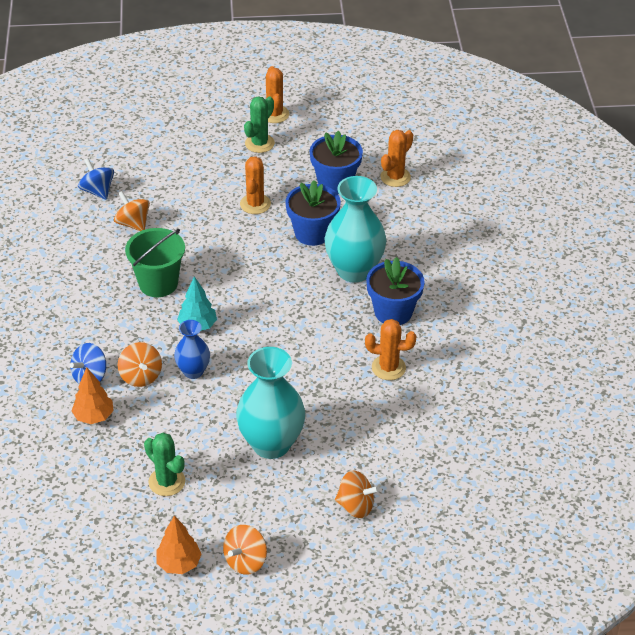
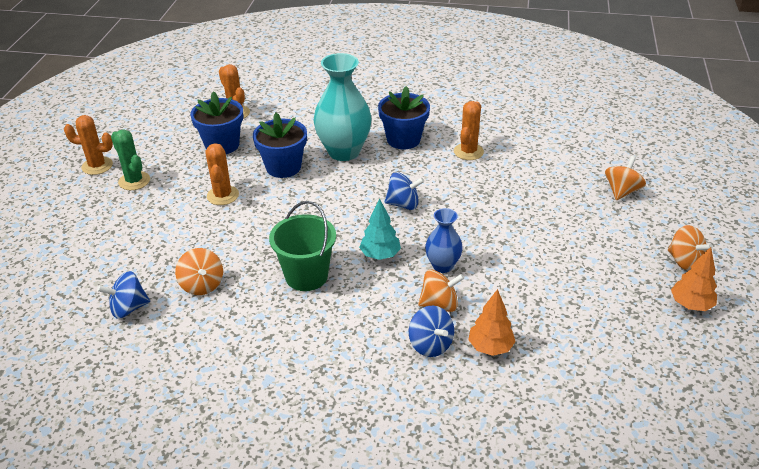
camera: 75 degrees left, 5 degrees down
(133, 223) = (202, 285): orange spinning top -> orange spinning top turned 90 degrees counterclockwise
(167, 482) = (587, 301): green cactus -> none
(255, 204) = (223, 195): orange cactus -> orange cactus turned 60 degrees clockwise
(271, 444) = (546, 228): turquoise vase -> none
(279, 330) = (403, 204): none -> blue spinning top

